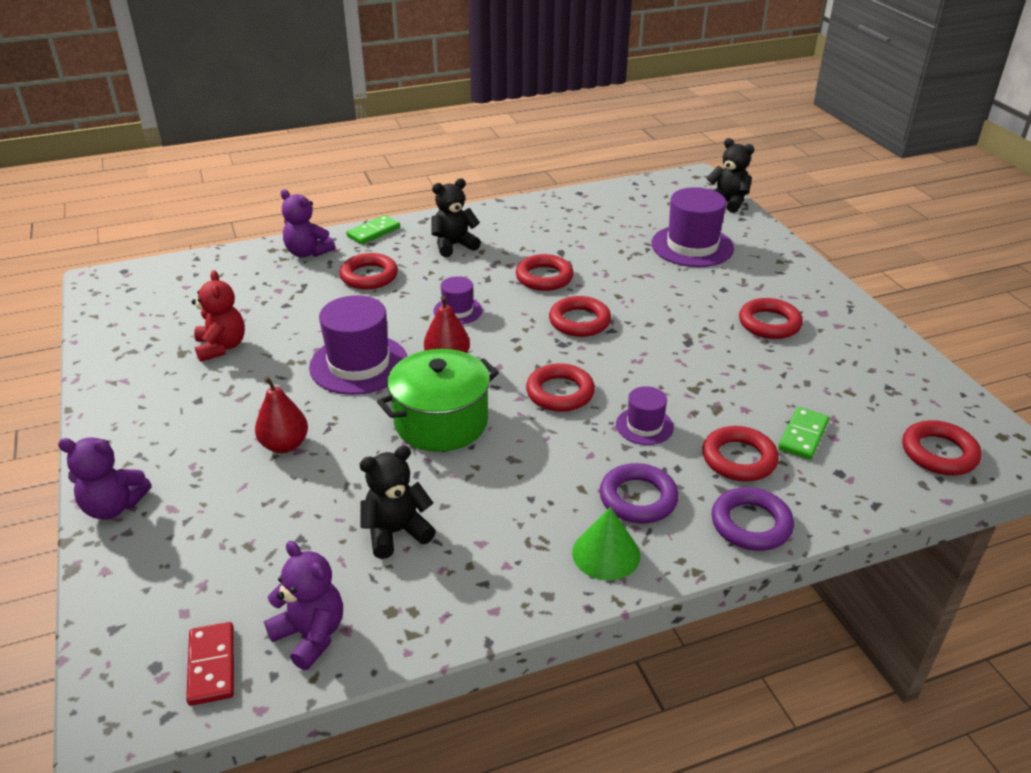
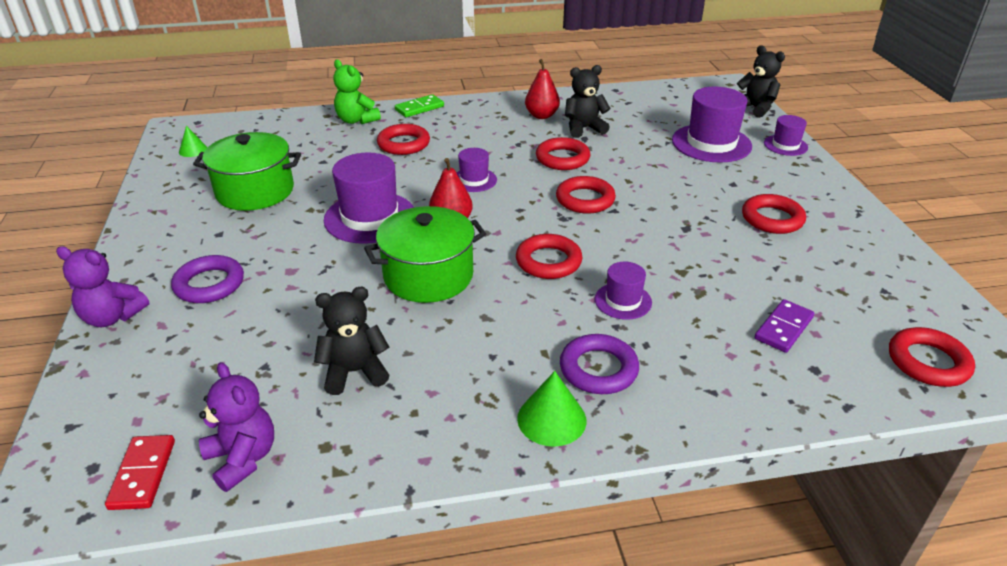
camera: 10 degrees right, 0 degrees up
(132, 305) = (193, 150): none -> green cone
(221, 347) = (255, 191): red teddy bear -> green pot
(285, 445) = (280, 280): red pear -> red pear (541, 115)
(308, 253) = (356, 120): purple teddy bear -> green teddy bear
(454, 245) = (487, 125): black teddy bear -> black teddy bear (584, 128)
(739, 459) = (711, 343): red ring -> none
(751, 524) = (708, 409): purple ring -> purple ring (209, 284)
(766, 242) = (785, 145): none -> purple hat
(803, 436) = (783, 328): green domino -> purple domino

